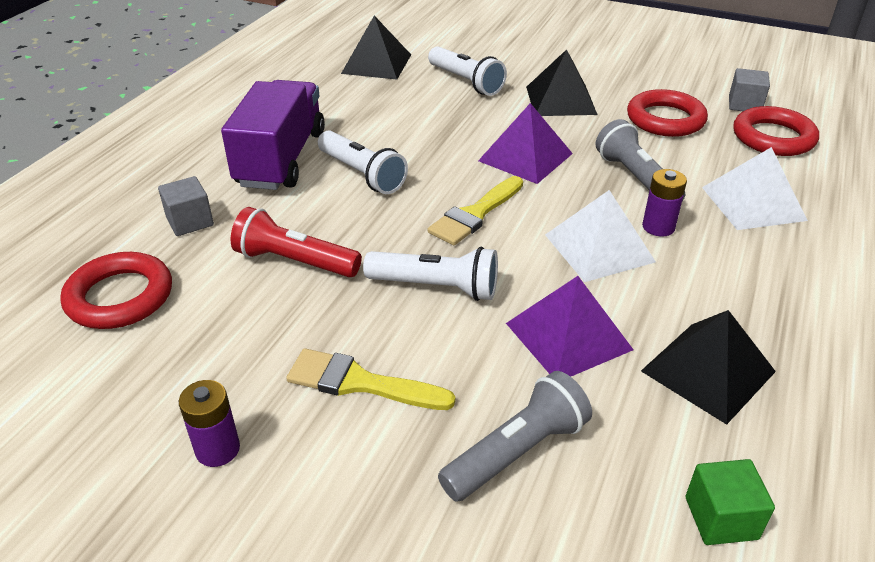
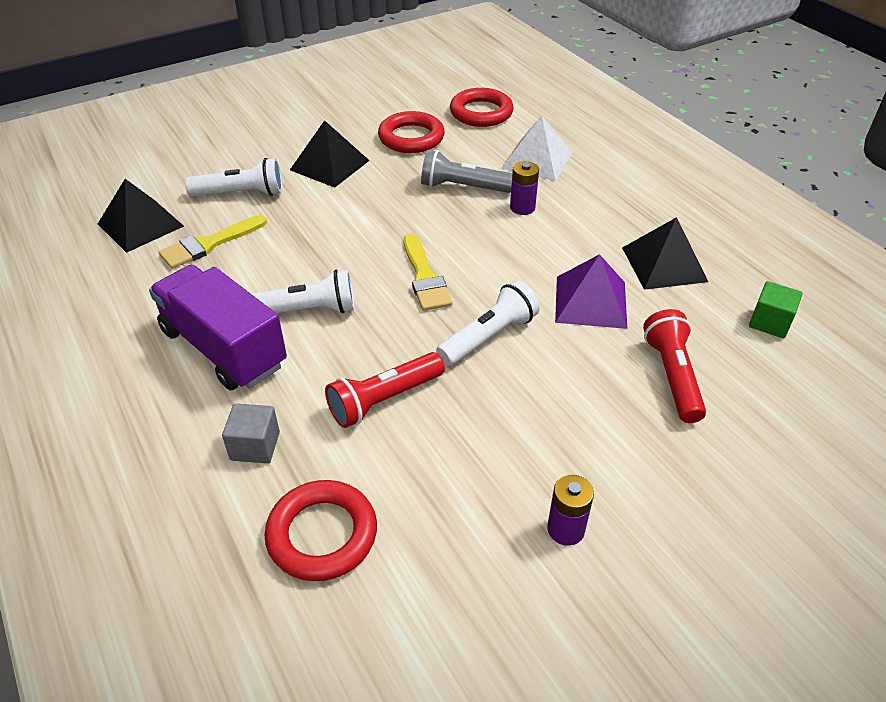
camera: 55 degrees left, 5 degrees up
(360, 383) = (556, 421): yellow brush -> yellow brush (209, 244)
(517, 452) = (672, 376): grey flashlight -> red flashlight
(525, 157) = (382, 219): purple pyramid -> none
(599, 248) = (519, 242): white pyramid -> none
(744, 105) = (434, 100): grey cube -> none

